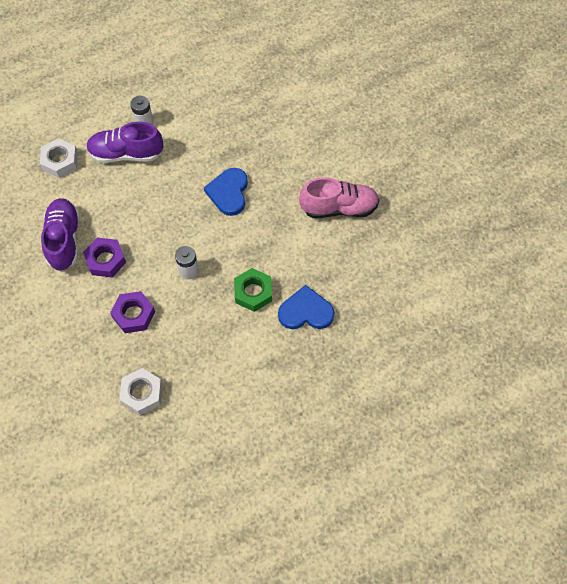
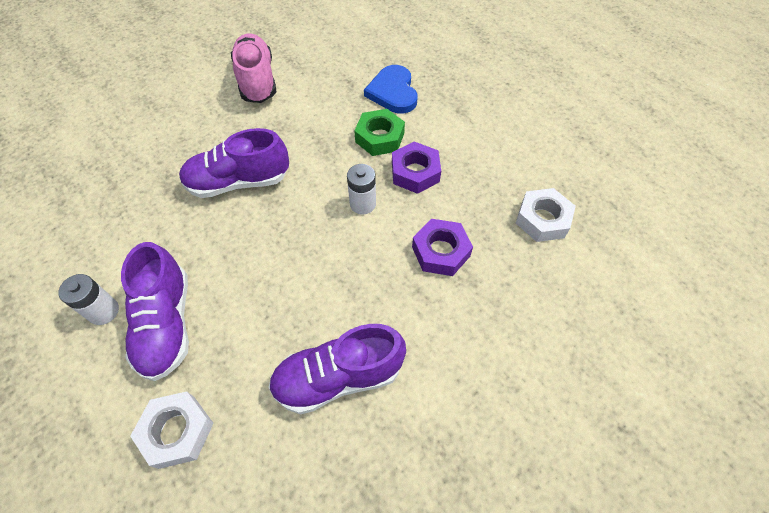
camera: 100 degrees left, 5 degrees down
(106, 260) = (364, 306): purple nut -> purple nut (415, 172)
(228, 193) = (238, 182): blue heart -> purple shoe

